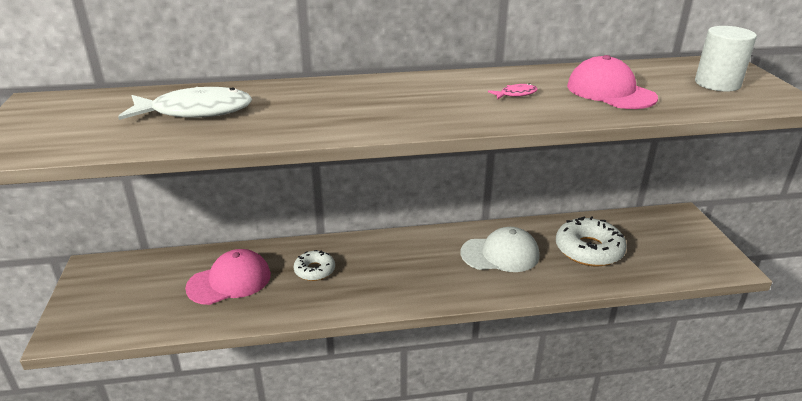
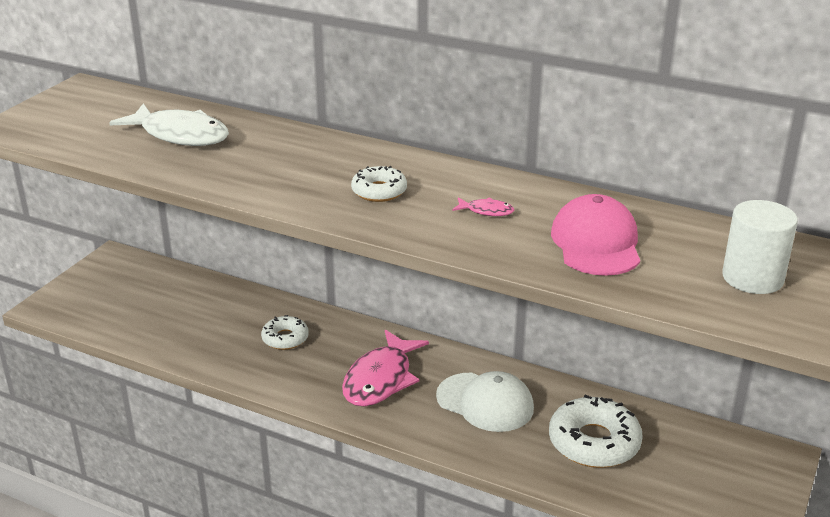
camera: 35 degrees right, 0 degrees up
(229, 281) = (204, 317): pink cap -> none
(417, 269) = (380, 379): none -> pink fish
(424, 103) = (379, 191): none -> white donut

